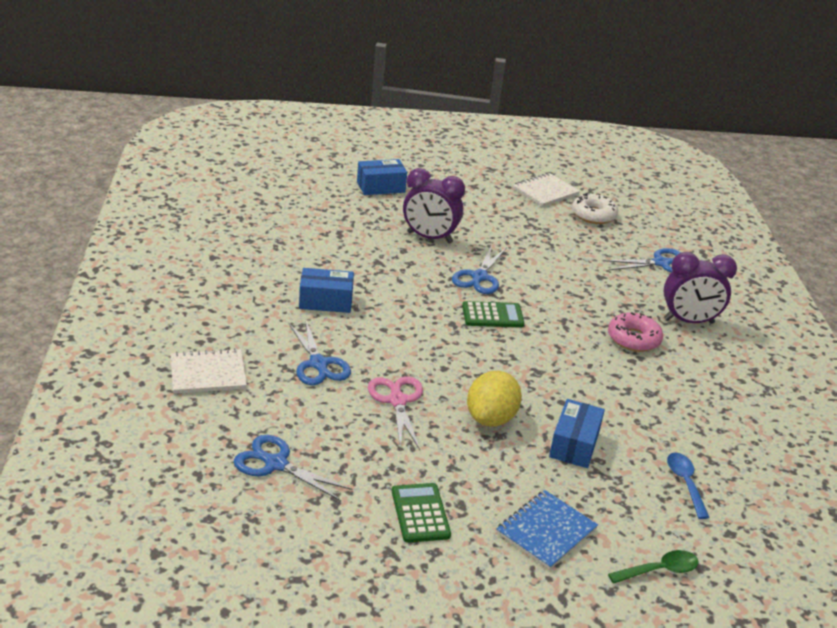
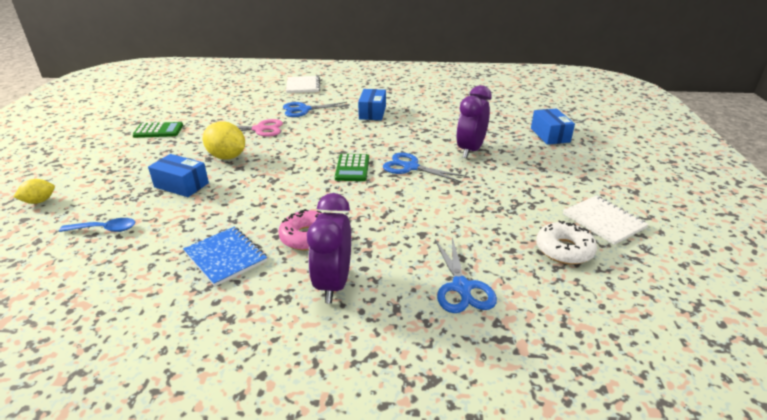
camera: 100 degrees right, 0 degrees up
(276, 464) = (222, 99): blue scissors -> none
(546, 531) = (111, 165): blue notebook -> blue notebook (226, 257)
(659, 570) = (39, 201): green spoon -> yellow lemon

